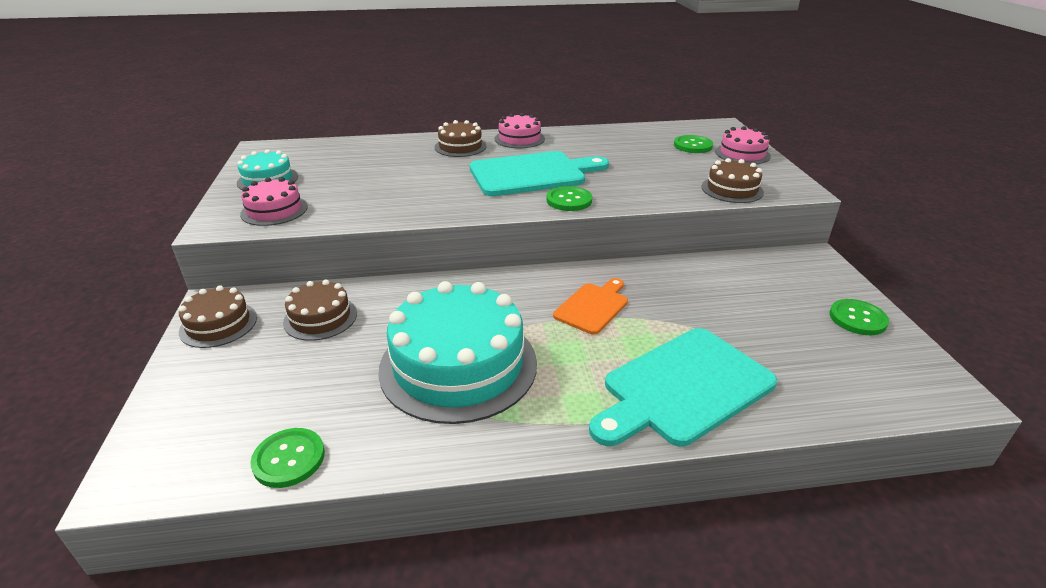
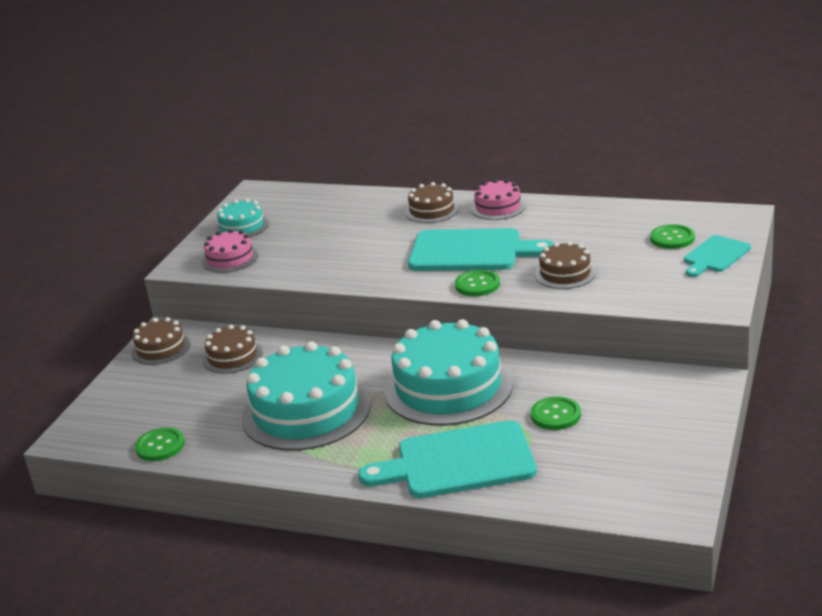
camera: 30 degrees right, 5 degrees down
(593, 306) = (448, 387): orange cutting board -> turquoise cake
(732, 189) = (648, 296): brown cake -> brown cake (565, 273)
(742, 154) = (715, 256): pink cake -> turquoise cutting board
(857, 318) = (676, 443): green button -> green button (555, 415)

